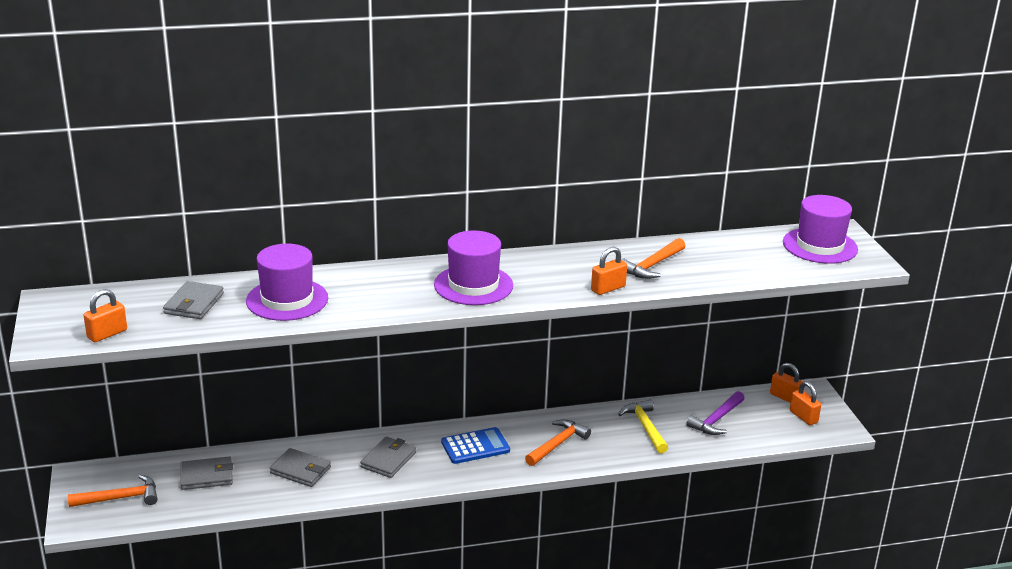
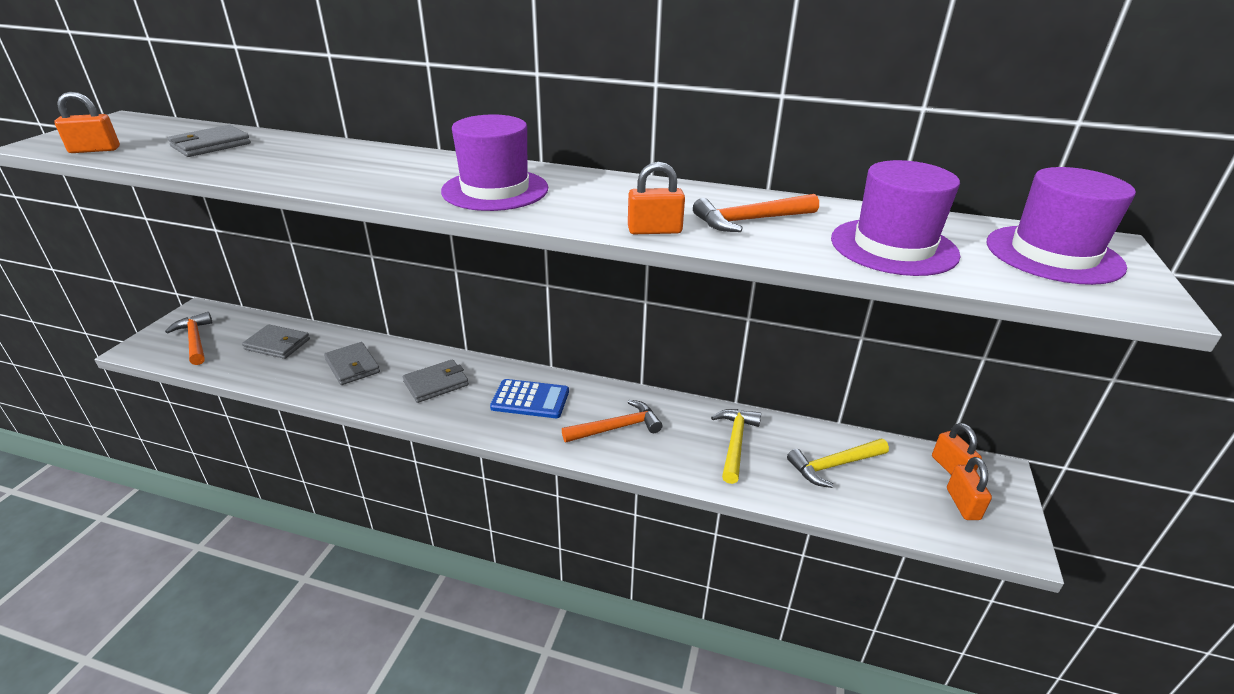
camera: 30 degrees right, 5 degrees up
(121, 498) = (195, 340): orange hammer -> orange hammer turned 135 degrees counterclockwise
(287, 300) = (291, 160): purple hat -> purple hat (893, 247)
(716, 420) = (833, 466): purple hammer -> yellow hammer

